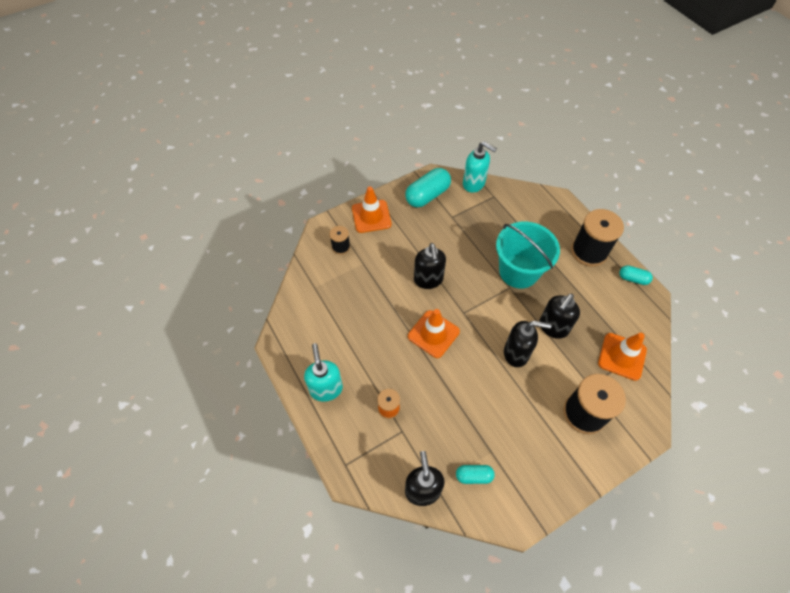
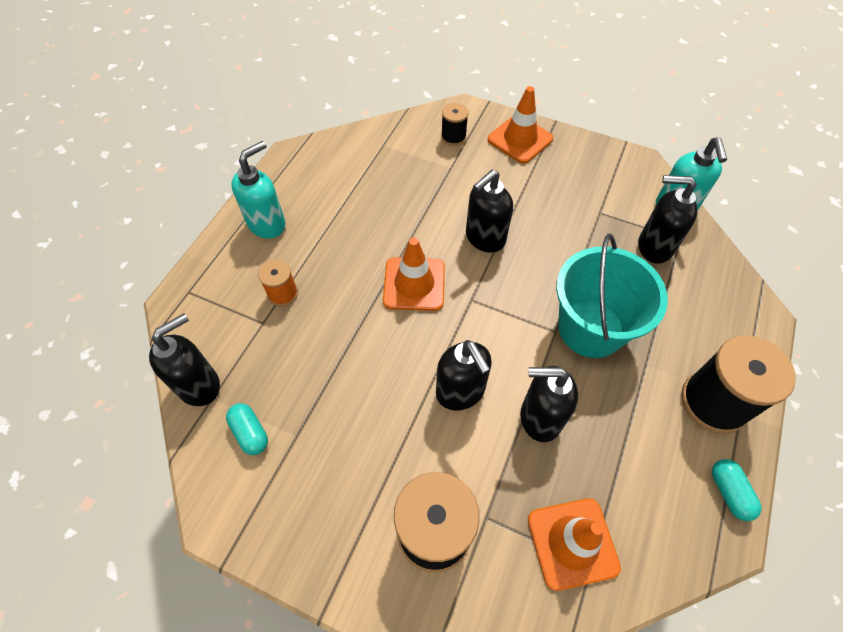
camera: 55 degrees right, 0 degrees up
(427, 195) = (605, 172): turquoise capsule -> none
(491, 211) = (653, 247): none -> black soap dispenser

